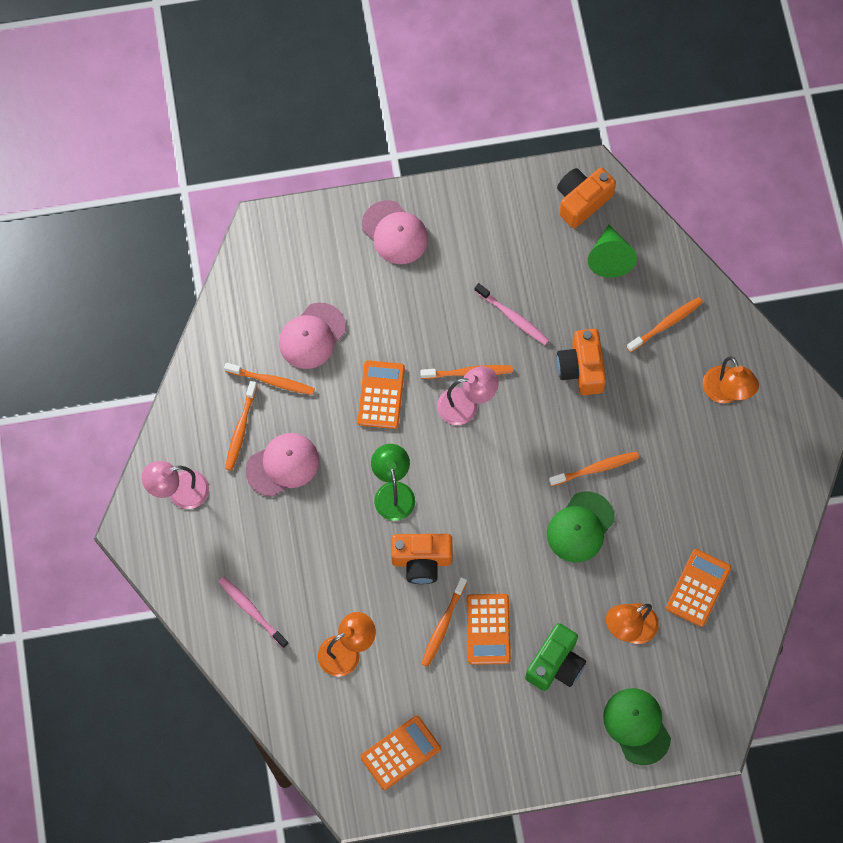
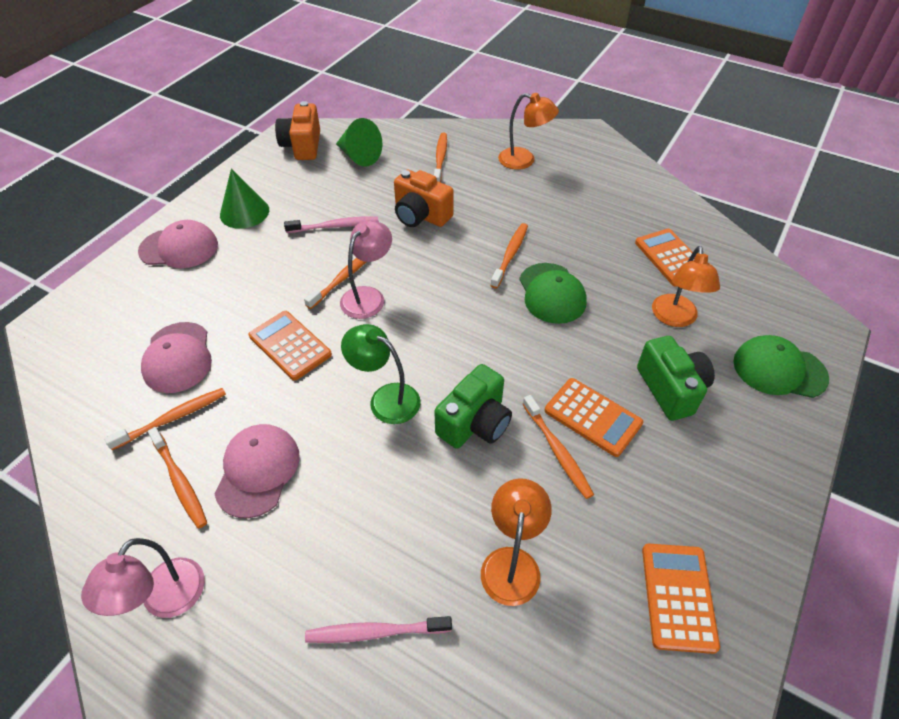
camera: 50 degrees left, 20 degrees down
(421, 561) = (475, 423): orange camera -> green camera
(468, 238) = (244, 212): none -> green cone

